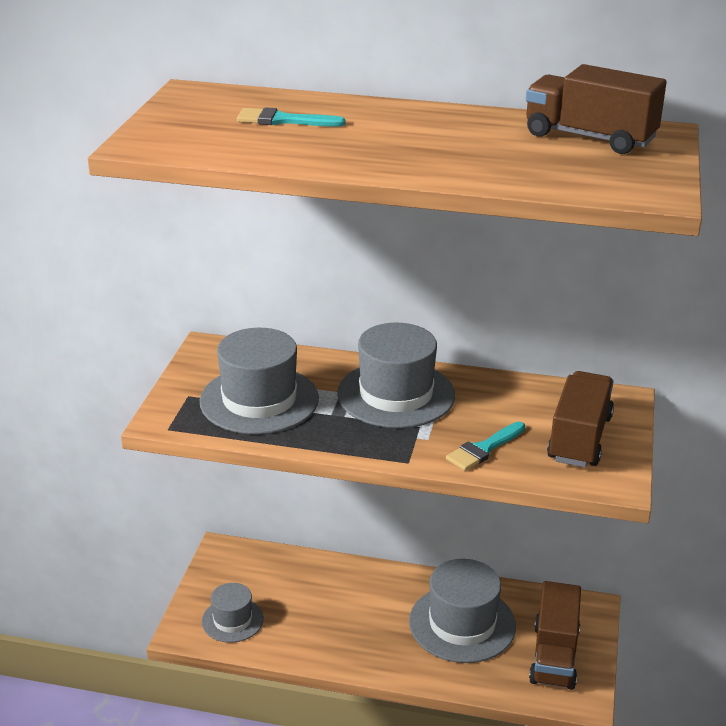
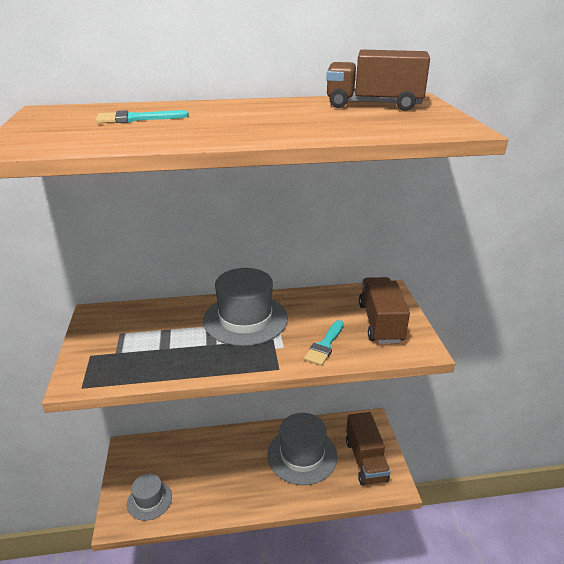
camera: 20 degrees left, 0 degrees up
(259, 400) = (148, 346): grey hat -> none

